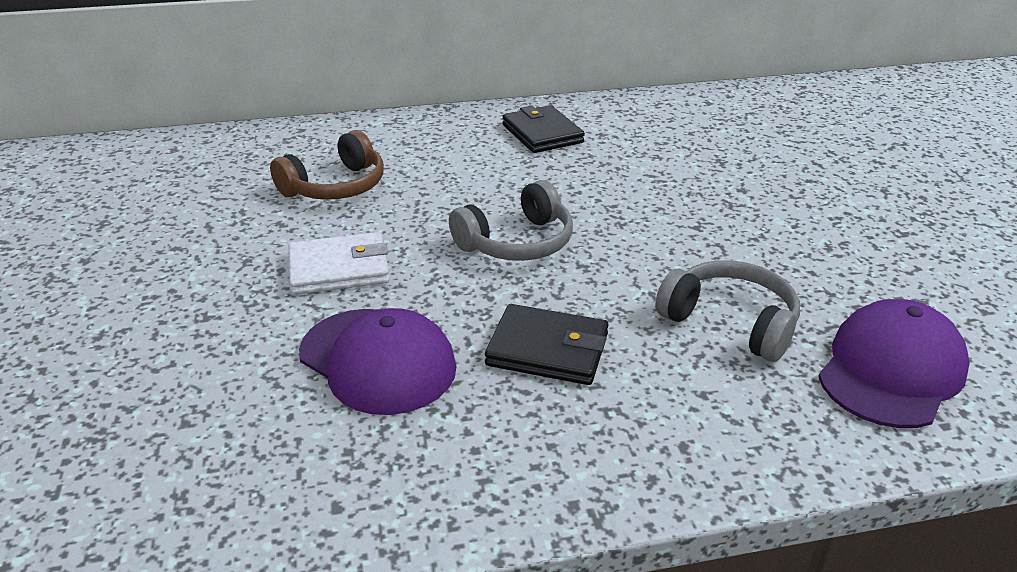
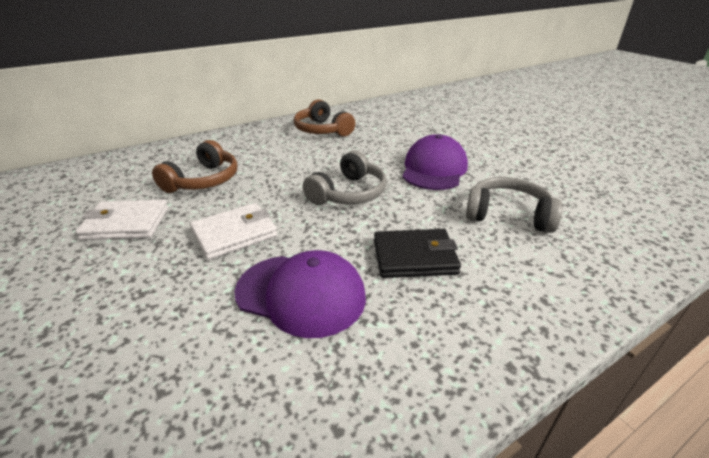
camera: 20 degrees left, 0 degrees up
(221, 228) = (126, 223): none -> white wallet
(542, 134) = (322, 130): black wallet -> brown headphones
(891, 370) = (611, 223): purple cap -> purple cap (434, 169)

